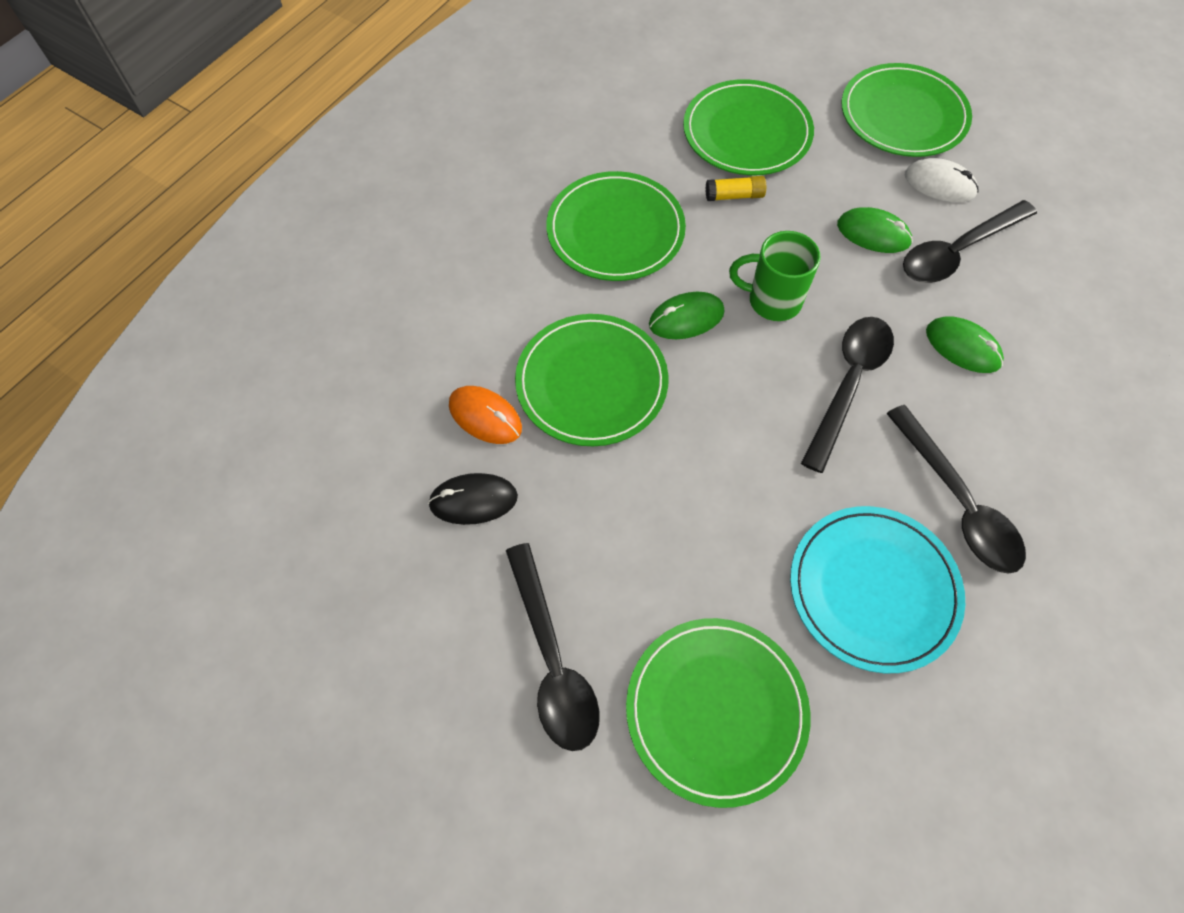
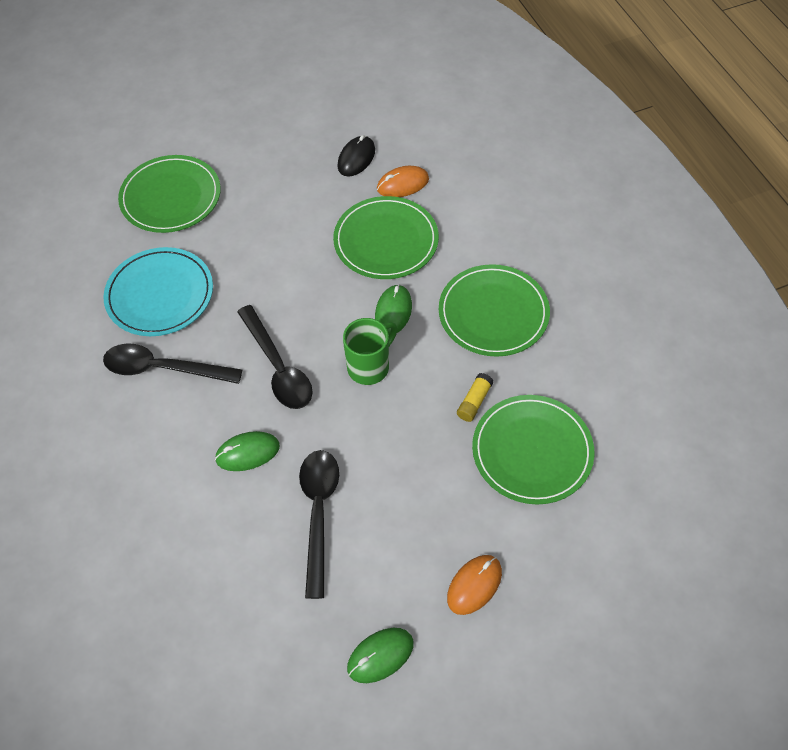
camera: 125 degrees right, 5 degrees down
(552, 660) = (249, 151): black spoon -> none
(873, 233) = (375, 468): green mouse -> green mouse (380, 656)
(903, 115) = (474, 585): green plate -> orange mouse
(939, 184) = (385, 553): white mouse -> none

